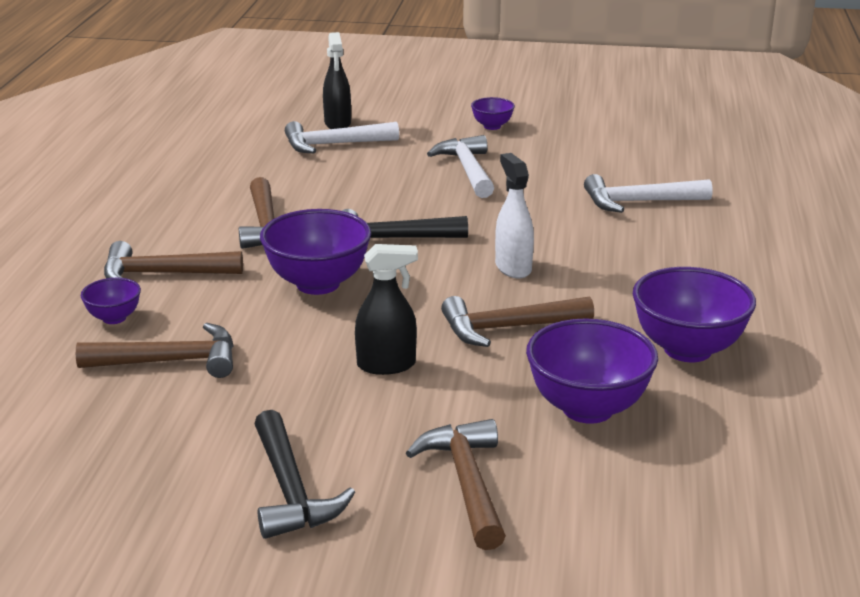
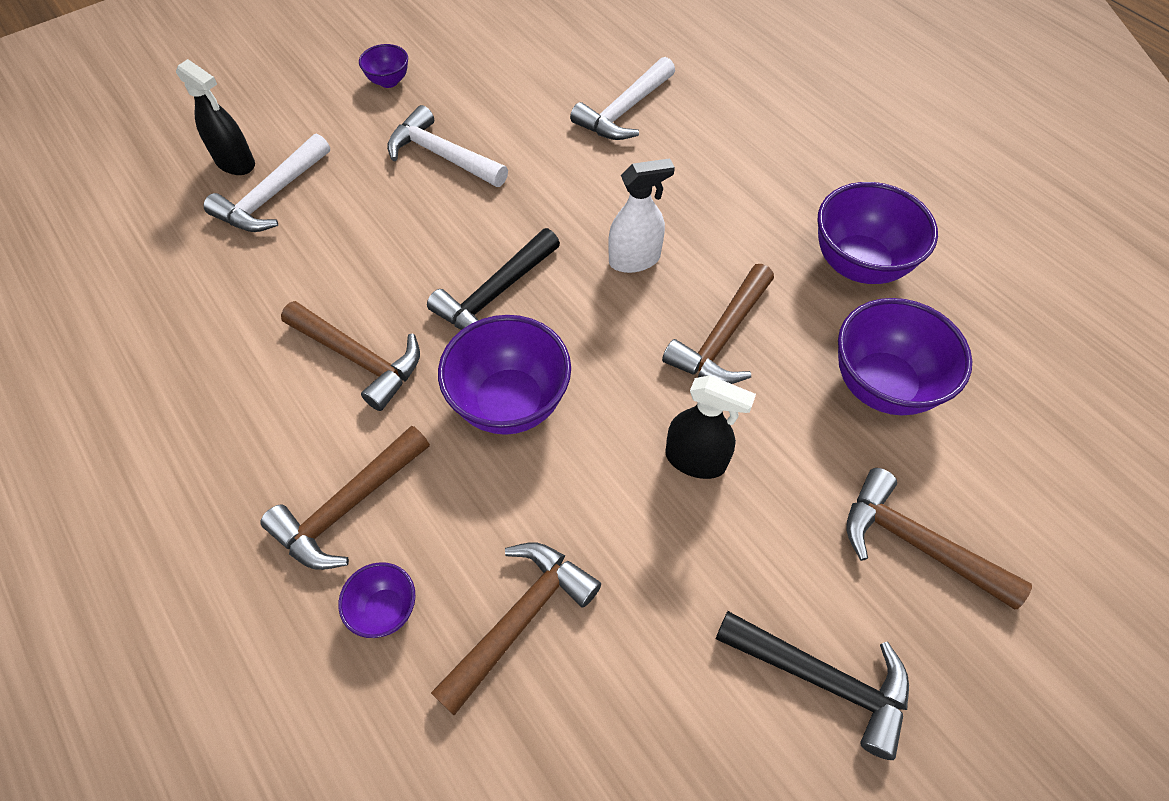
camera: 45 degrees left, 30 degrees up
(386, 365) = (695, 460): black spray bottle -> black spray bottle turned 75 degrees clockwise
(513, 267) = (634, 260): white spray bottle -> white spray bottle turned 135 degrees clockwise

